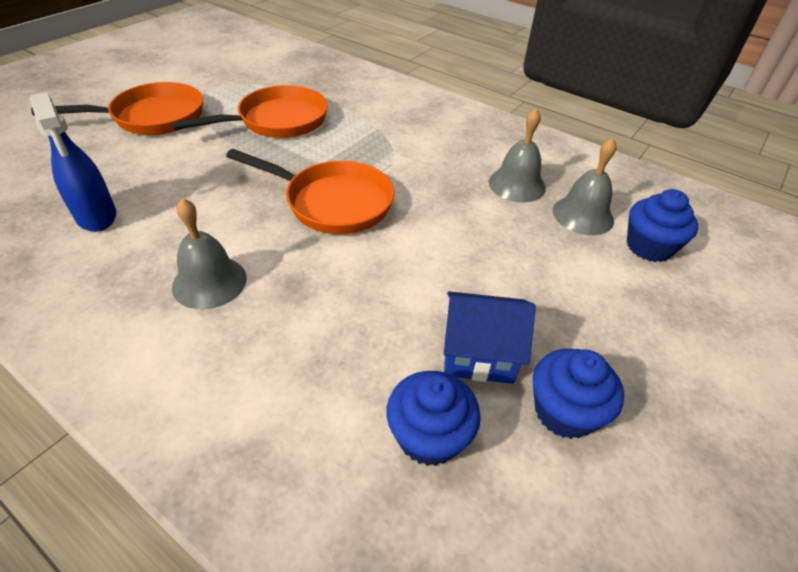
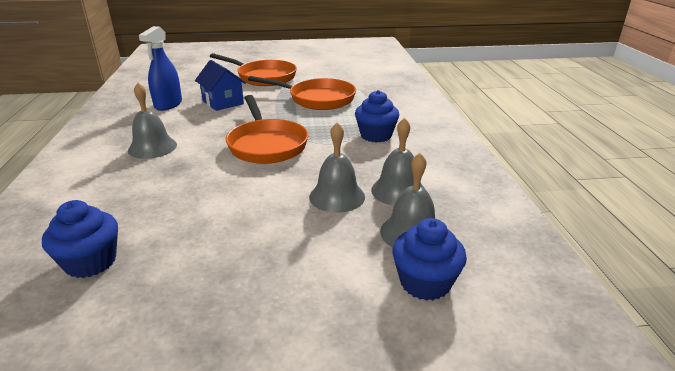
camera: 50 degrees right, 15 degrees down
(478, 354) = (184, 250): blue house -> blue house (223, 102)
(488, 218) = (337, 196): none -> grey bell
(564, 411) = (160, 310): blue cupcake -> blue cupcake (376, 135)

